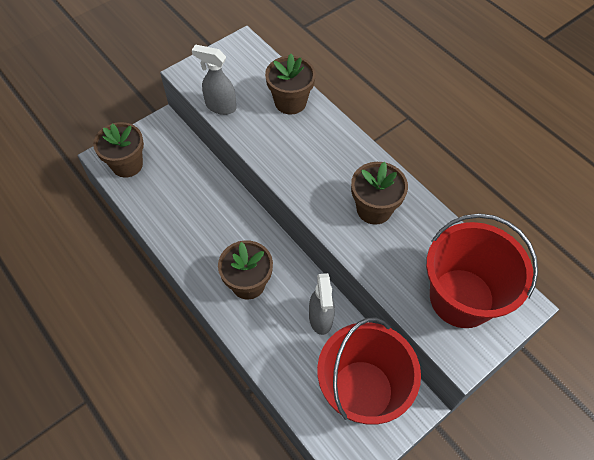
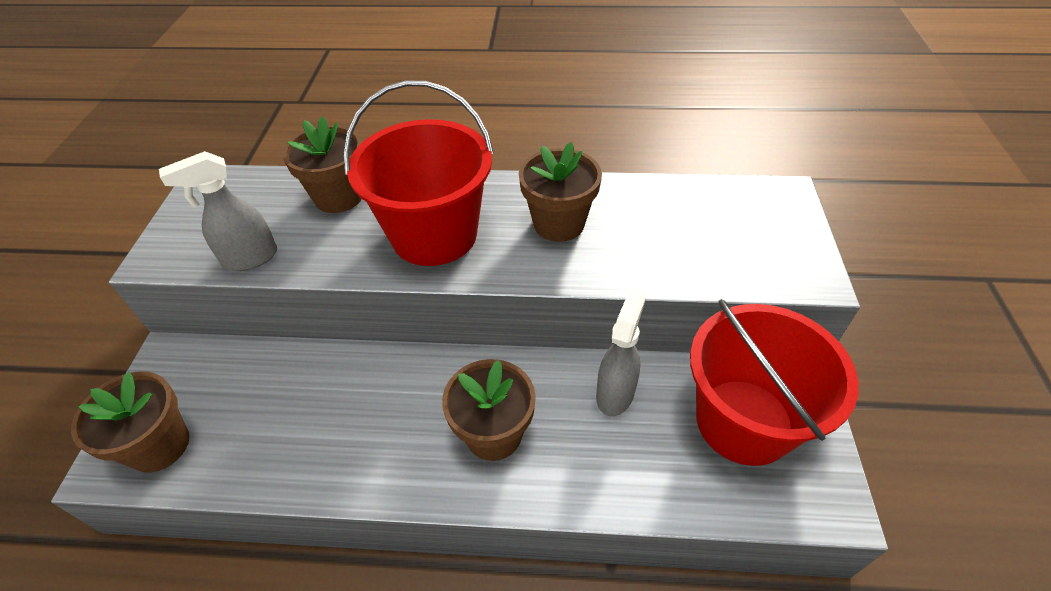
camera: 45 degrees left, 10 degrees down
(320, 319) = (615, 393): grey spray bottle -> grey spray bottle turned 105 degrees counterclockwise
(461, 298) = (737, 231): red bucket -> red bucket (434, 235)

